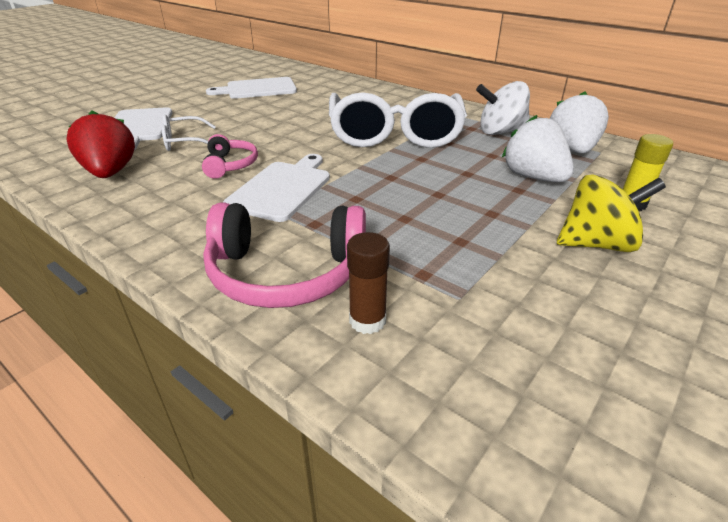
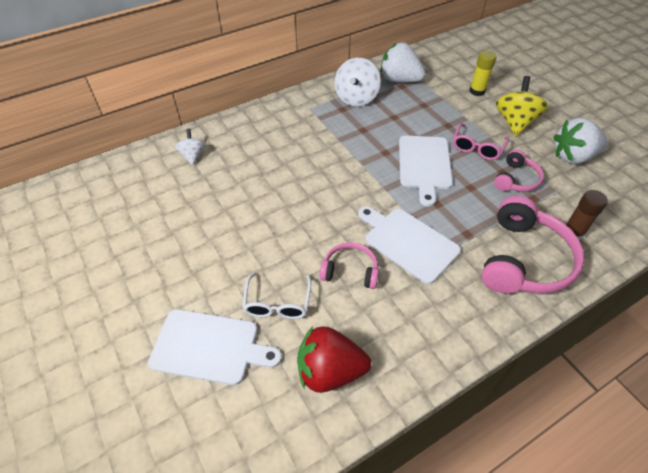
camera: 70 degrees left, 15 degrees up
(258, 89) = (147, 221): white cutting board -> white cutting board (424, 165)
(341, 87) = (193, 155): none -> white spinning top
(395, 135) = (334, 153): white glasses -> none
(454, 255) = (516, 179): none -> pink headphones
(494, 216) = (477, 148): none -> pink glasses
(533, 177) = (433, 112): white strawberry -> white strawberry (573, 156)

